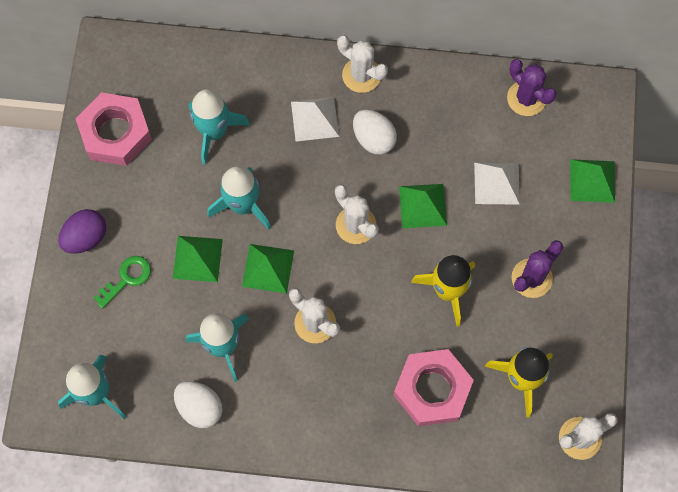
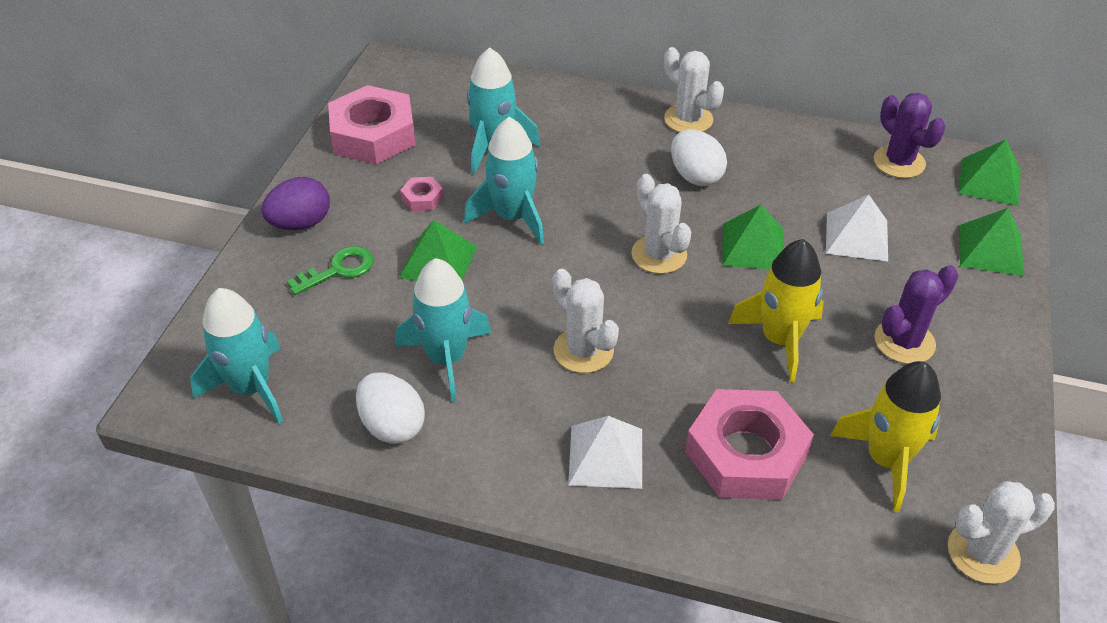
camera: 10 degrees right, 25 degrees down
(170, 196) = (422, 198): none -> pink nut
(268, 268) = (530, 283): green pyramid -> green pyramid (989, 181)
(314, 119) = (623, 150): white pyramid -> white pyramid (605, 456)

